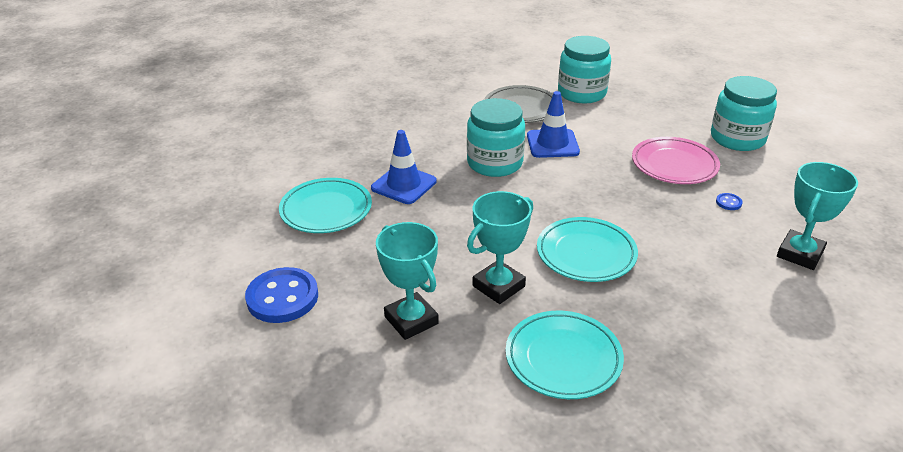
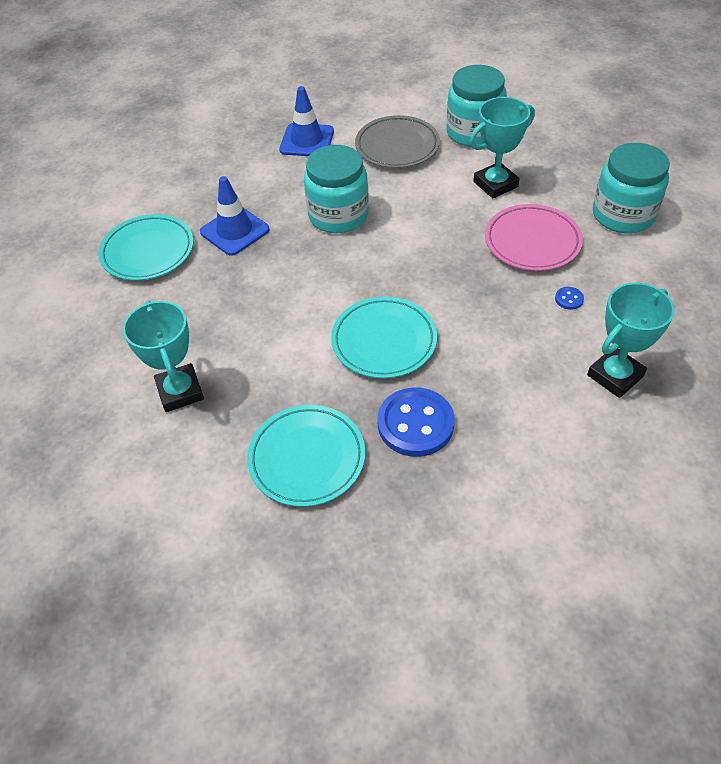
camera: 15 degrees right, 15 degrees up
(282, 297) = (72, 347): blue button -> blue button (415, 424)
(498, 286) = (279, 366): turquoise trophy -> turquoise trophy (495, 184)
(552, 144) = (410, 197): blue traffic cone -> blue traffic cone (307, 141)

